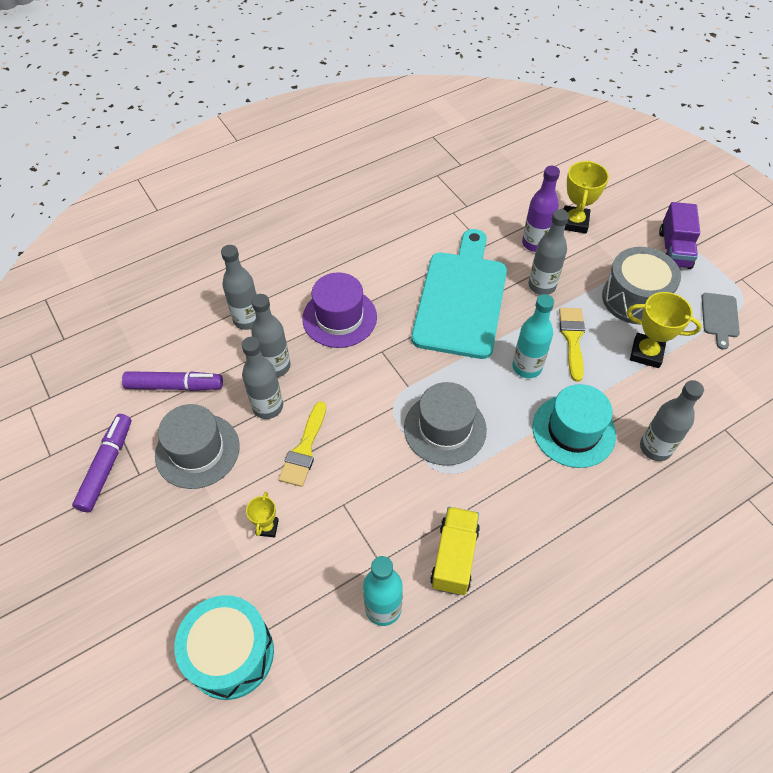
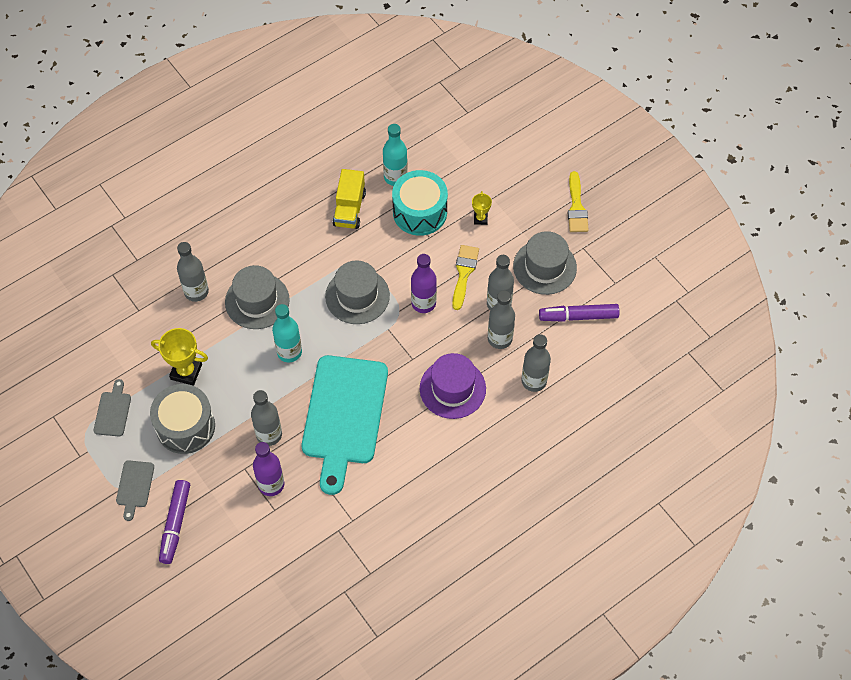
camera: 175 degrees right, 5 degrees up
(107, 466) = (608, 251): purple marker -> purple marker (175, 524)
(231, 654) = (488, 148): turquoise drum -> turquoise drum (420, 212)
(361, 414) = (423, 303): none -> purple bottle
(572, 339) = (247, 381): yellow brush -> yellow brush (576, 207)
(573, 431) = (257, 301): turquoise hat -> grey hat
(574, 222) = (228, 515): yellow trophy -> none
(674, 249) = (135, 486): purple truck -> grey cutting board

